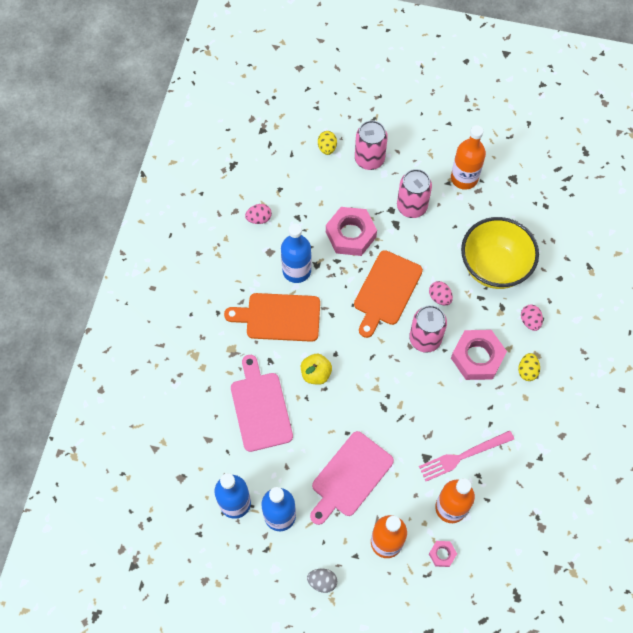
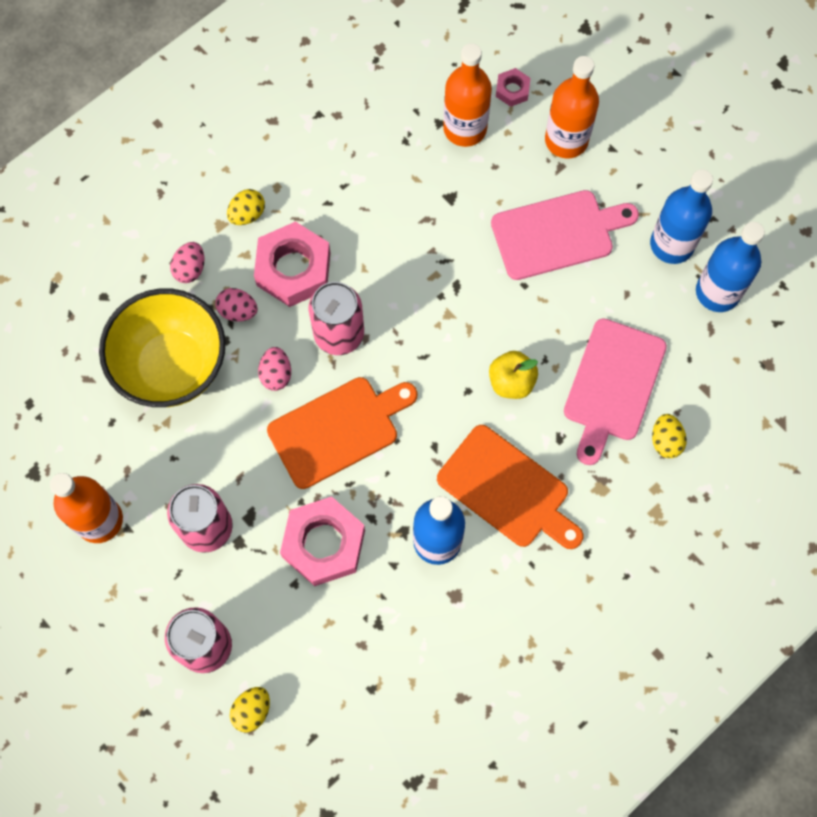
camera: 145 degrees left, 5 degrees up
(212, 396) = (665, 441): none -> yellow egg
(259, 219) = (435, 660): pink egg -> pink egg (238, 311)
(322, 581) = (669, 146): grey egg -> none
(463, 456) = (405, 171): pink fork -> none

